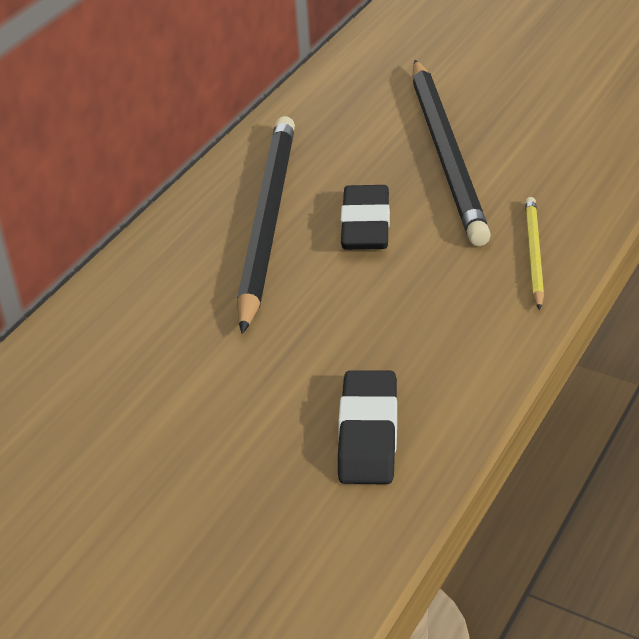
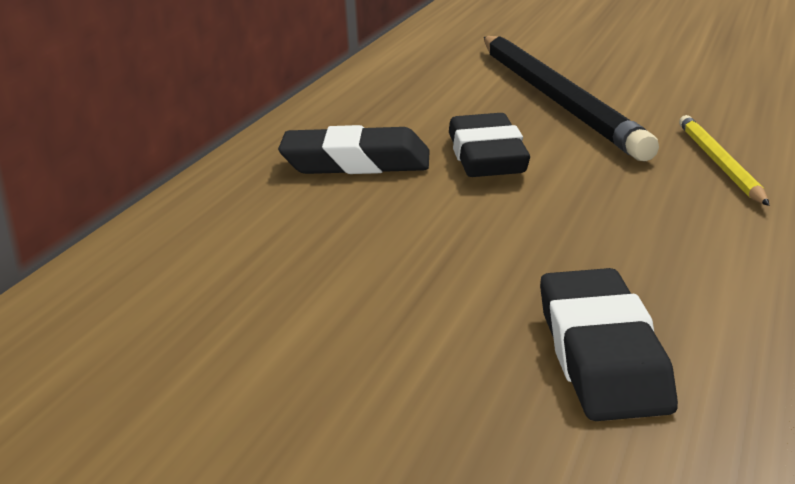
camera: 10 degrees left, 15 degrees down
(267, 221) = (356, 163): black pencil -> black eraser

